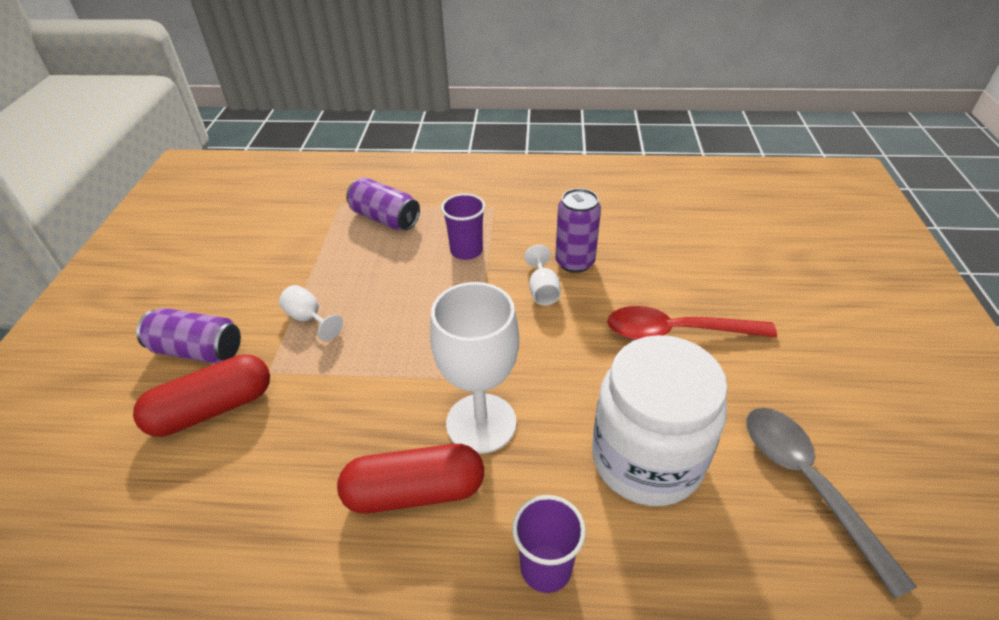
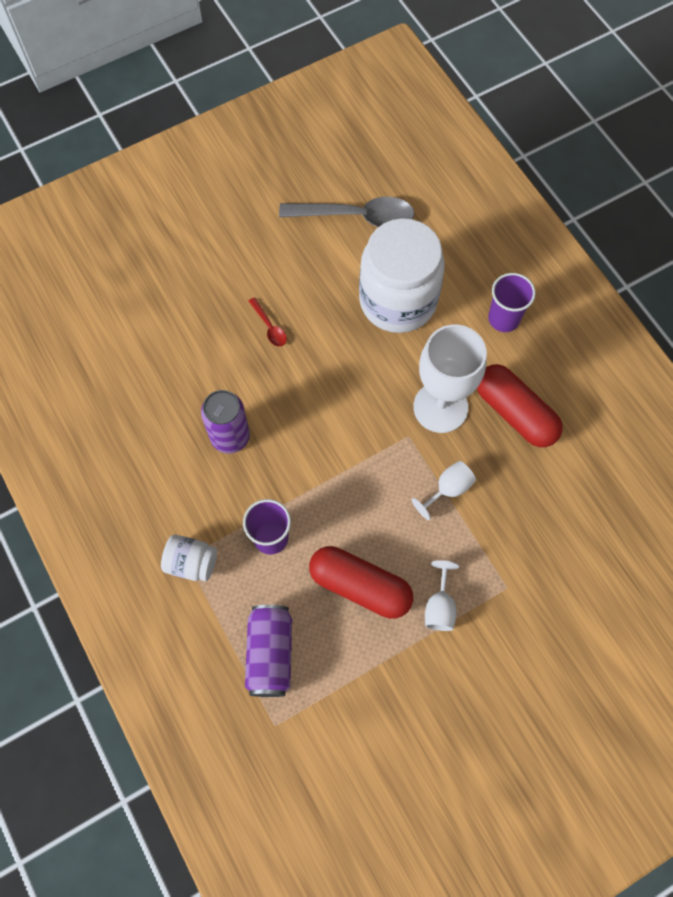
camera: 125 degrees left, 25 degrees up
(198, 350) = (531, 666): purple can -> none
(212, 409) = (563, 596): red capsule -> red capsule (360, 586)
(487, 208) = (191, 563): none -> white jar
(542, 290) = (283, 442): white goblet -> white goblet (448, 489)
(676, 332) = (269, 327): red spoon -> red spoon, size x0.45
(807, 484) = (356, 216): grey spoon -> grey spoon turned 120 degrees counterclockwise

